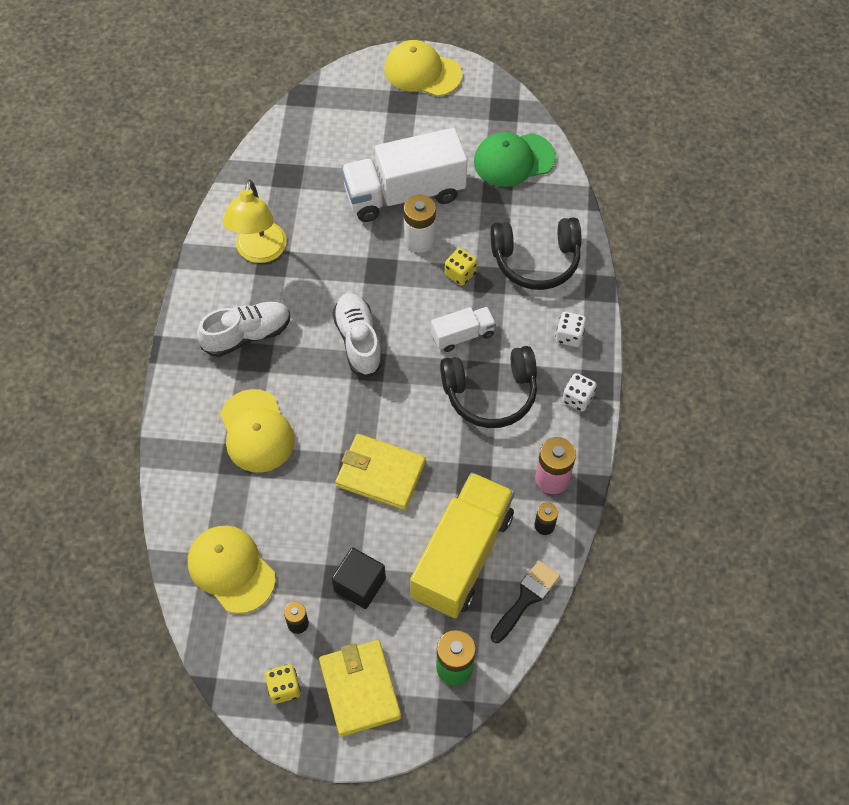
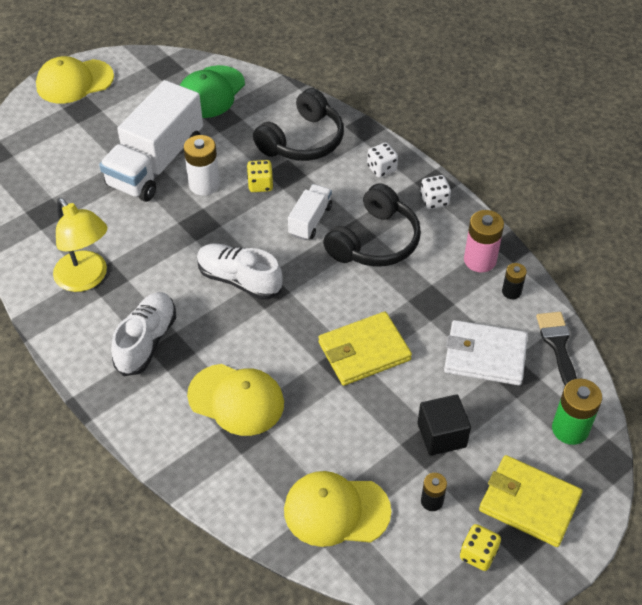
camera: 45 degrees left, 10 degrees down
(462, 556) = (485, 355): yellow truck -> white wallet

